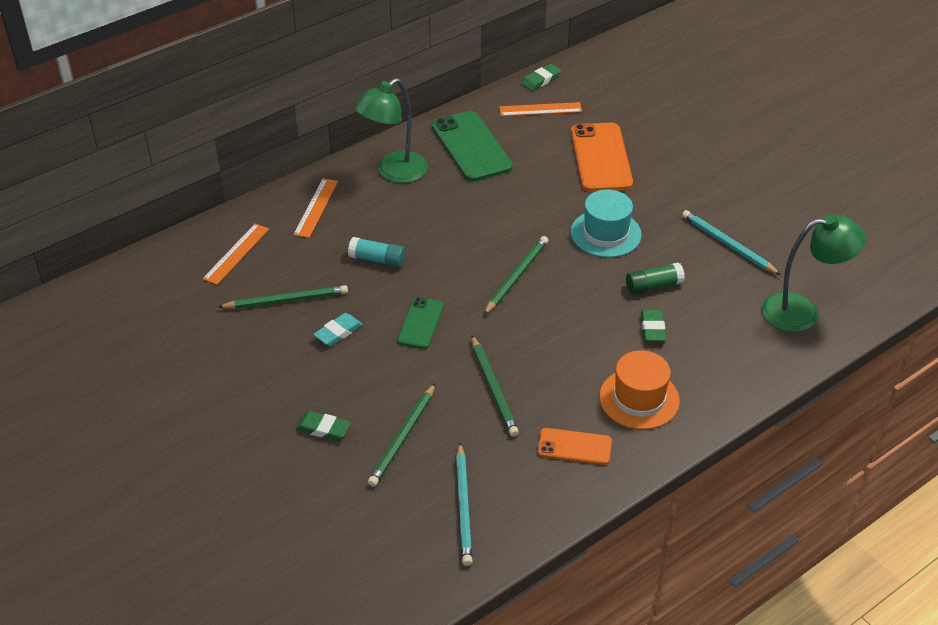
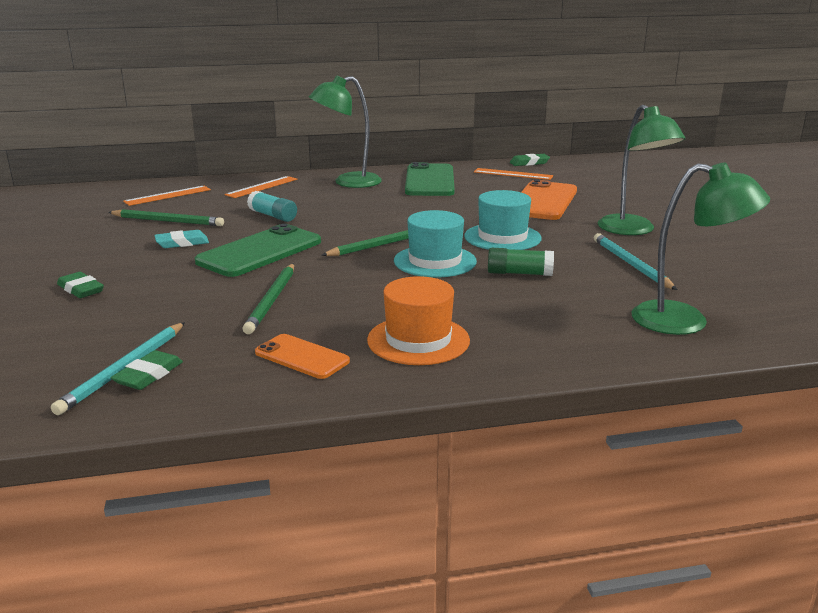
camera: 25 degrees right, 20 degrees down
(403, 437) = (140, 310): green pencil -> none
(421, 323) = (260, 252): green phone -> green phone, size x1.76
(577, 290) = (435, 261): none -> turquoise hat
(652, 328) = (489, 298): green eraser -> green eraser (148, 375)
(702, 188) = (632, 230): none -> green lamp

